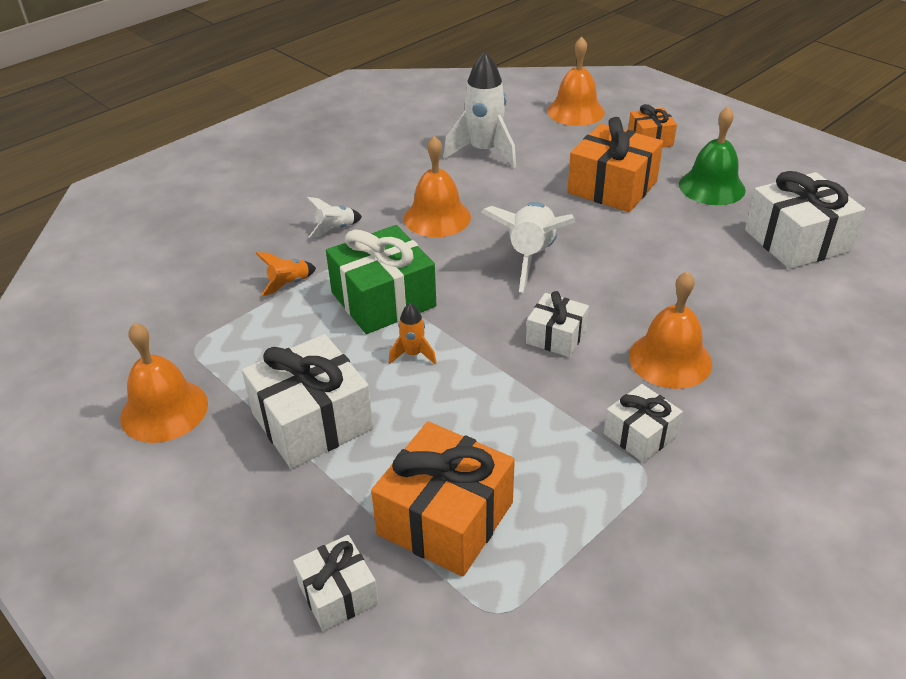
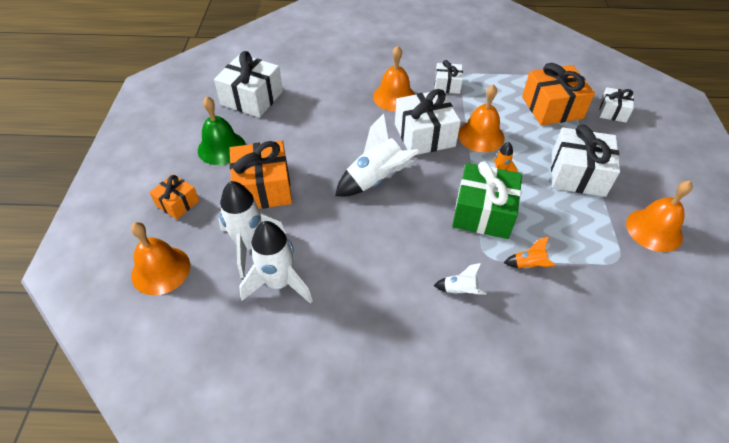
camera: 135 degrees left, 10 degrees up
(437, 217) = (387, 247): orange bell -> orange bell (481, 136)
(545, 154) = (249, 245): none -> white rocket
(556, 336) = (424, 135): white gift -> white gift, size x1.77

